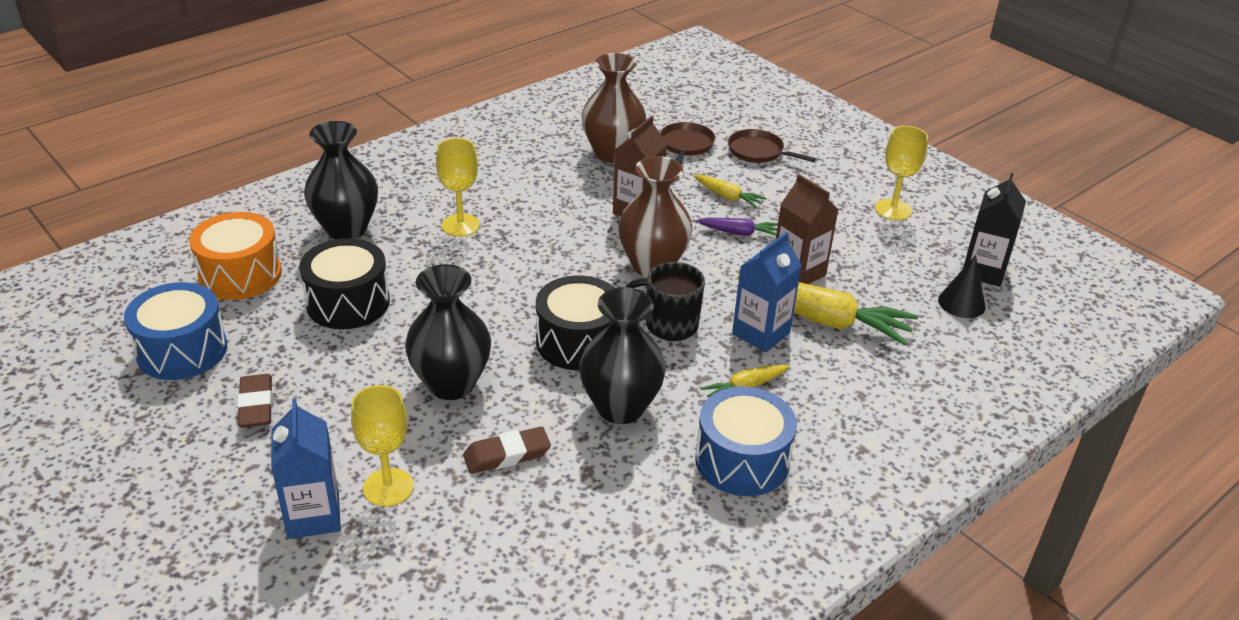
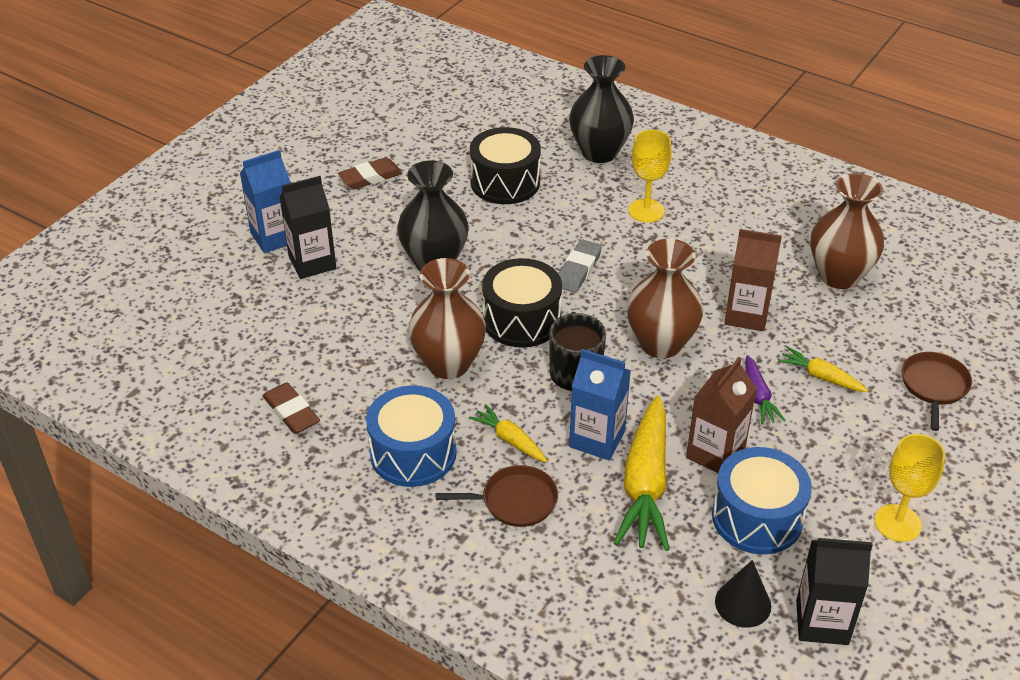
camera: 75 degrees right, 5 degrees up
(182, 350) = (412, 126): blue drum -> blue drum (757, 517)
(240, 275) = (509, 121): orange drum -> none
(388, 487) = (312, 263): yellow goblet -> black carton
(507, 455) = (367, 312): brown eraser -> brown eraser (291, 412)
(523, 288) = (578, 270): none -> grey eraser
(620, 407) = (448, 364): black vase -> brown vase
(686, 145) = (899, 326): brown pan -> brown pan (515, 501)
(728, 197) = (820, 376): yellow carrot -> yellow carrot turned 105 degrees clockwise

